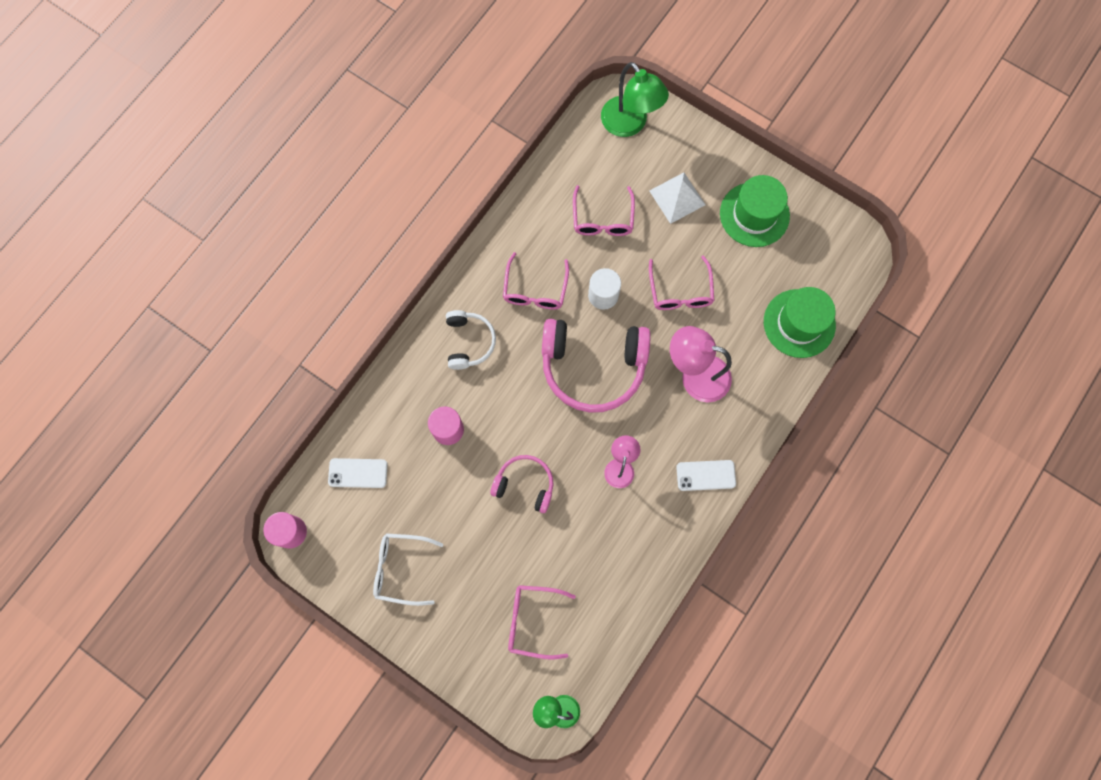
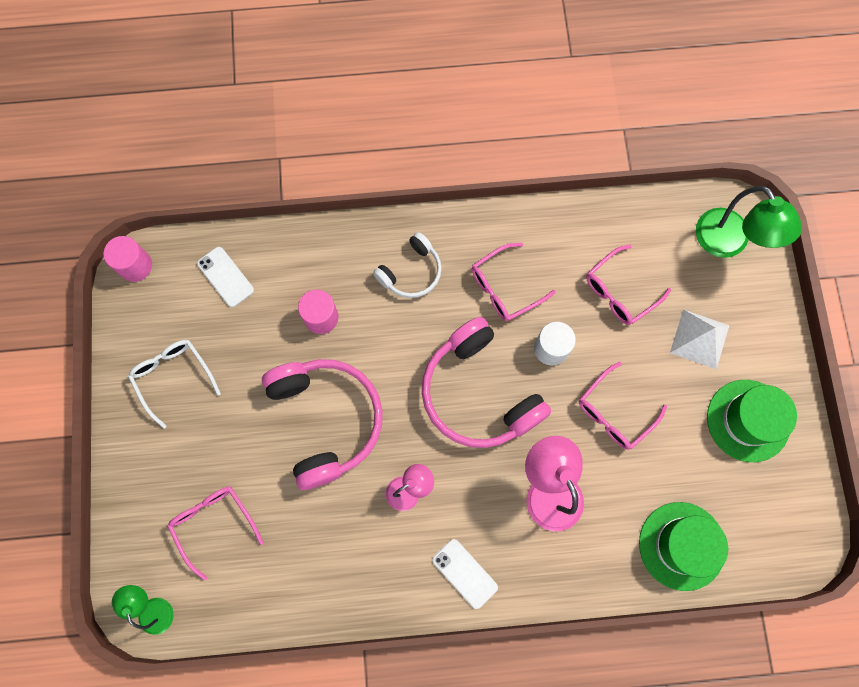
camera: 50 degrees right, 0 degrees up
(525, 484) = (326, 420): pink headphones -> pink headphones, size x1.84
(629, 124) = (728, 243): green lamp -> green lamp turned 45 degrees counterclockwise

